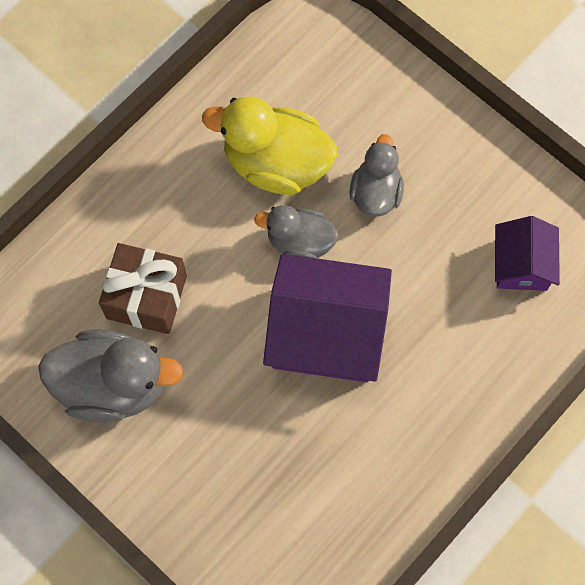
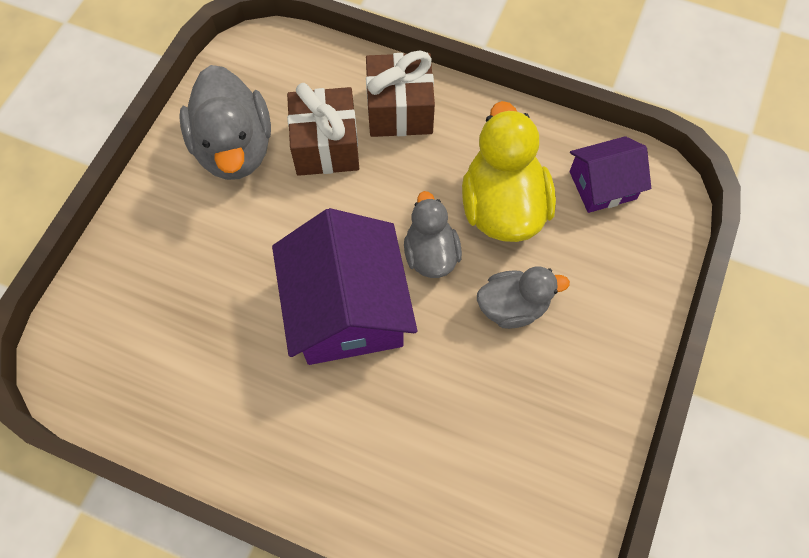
camera: 70 degrees right, 5 degrees down
(134, 215) = (400, 110): none -> brown gift
(521, 264) = (496, 483): purple house -> purple house (602, 185)

